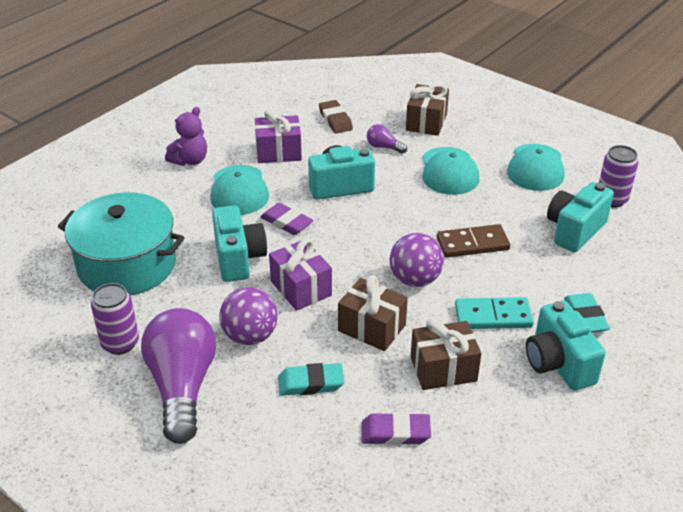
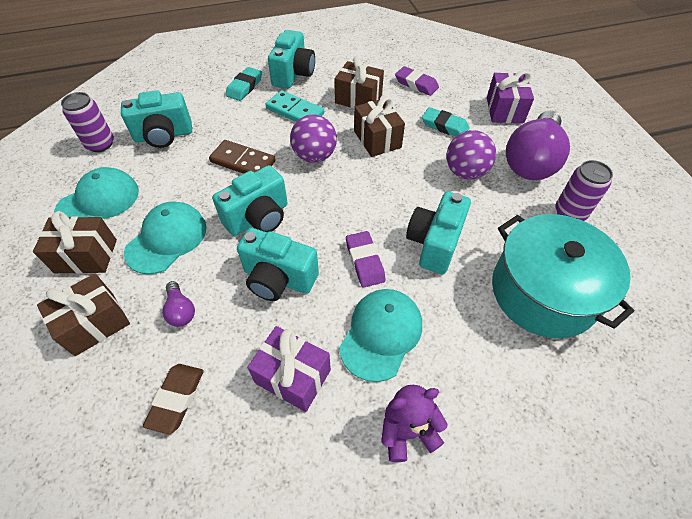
camera: 145 degrees left, 15 degrees up
(301, 288) = (402, 190): purple gift -> purple gift (504, 110)
(401, 212) = (258, 218): none -> turquoise camera
(487, 142) = (86, 256): none -> brown gift

